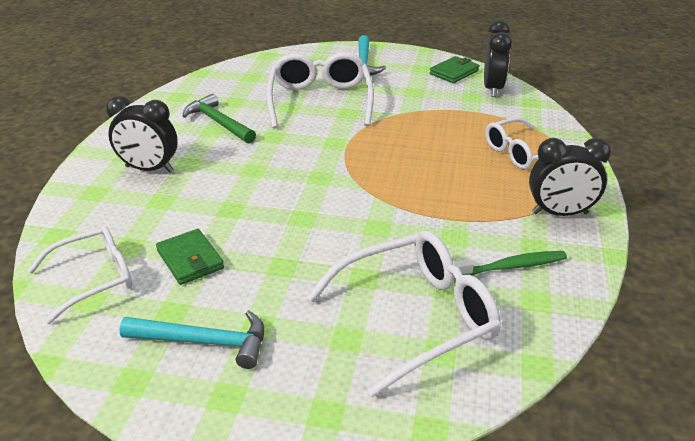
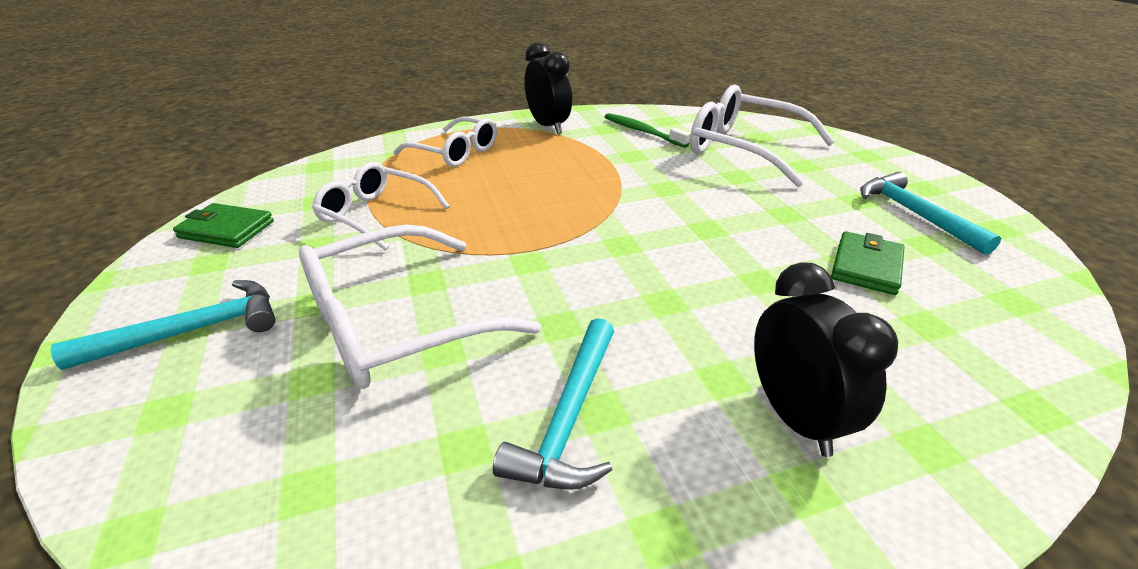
camera: 120 degrees left, 0 degrees up
(94, 279) = (999, 316): white glasses -> white glasses (376, 215)
(218, 122) = (569, 418): green hammer -> turquoise hammer
(492, 88) = (284, 192): black clock -> none

